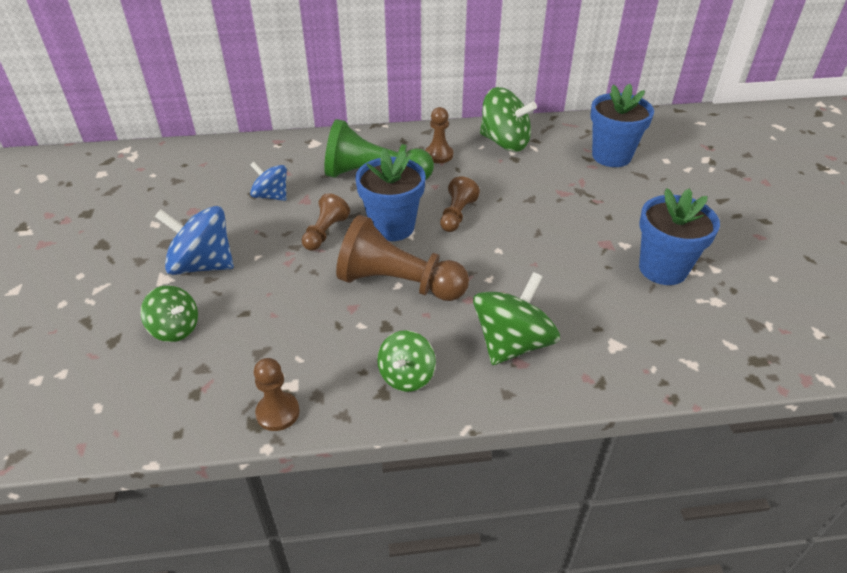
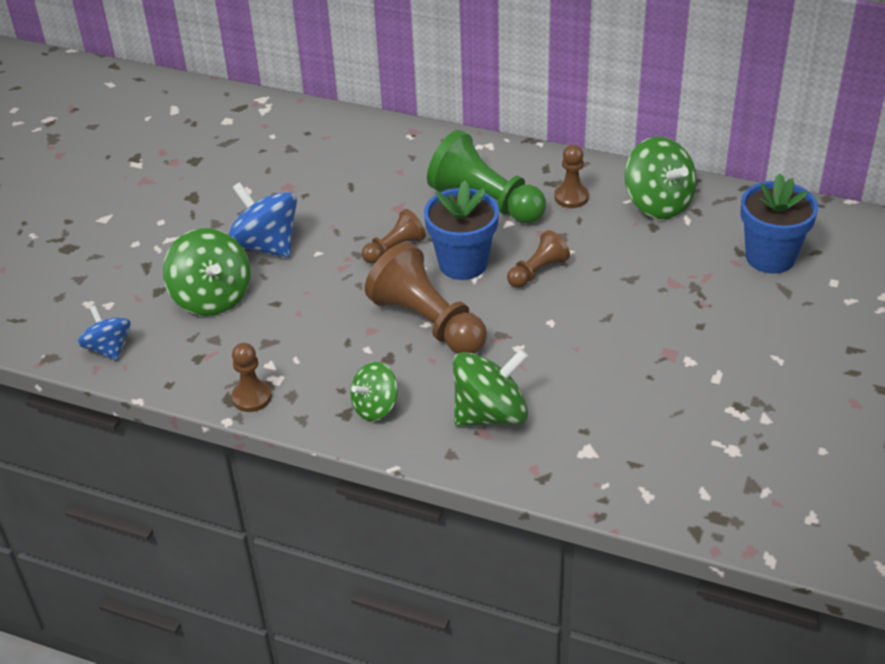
camera: 30 degrees right, 0 degrees up
(175, 328) = (212, 297): green spinning top -> green spinning top, size x1.61
(271, 196) = (368, 193): blue spinning top -> blue spinning top (108, 348)
(663, 269) = (706, 399): blue flower pot -> none

